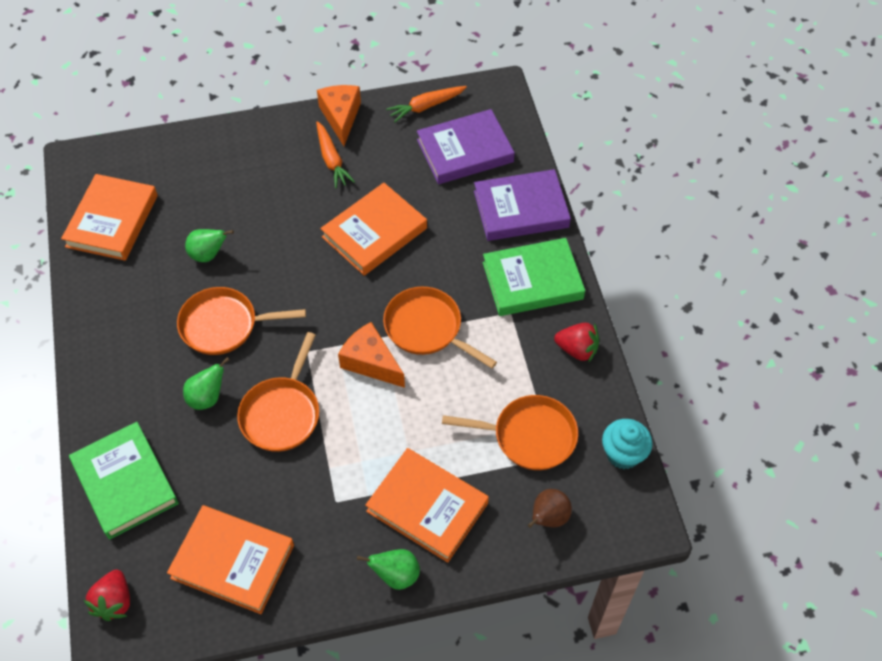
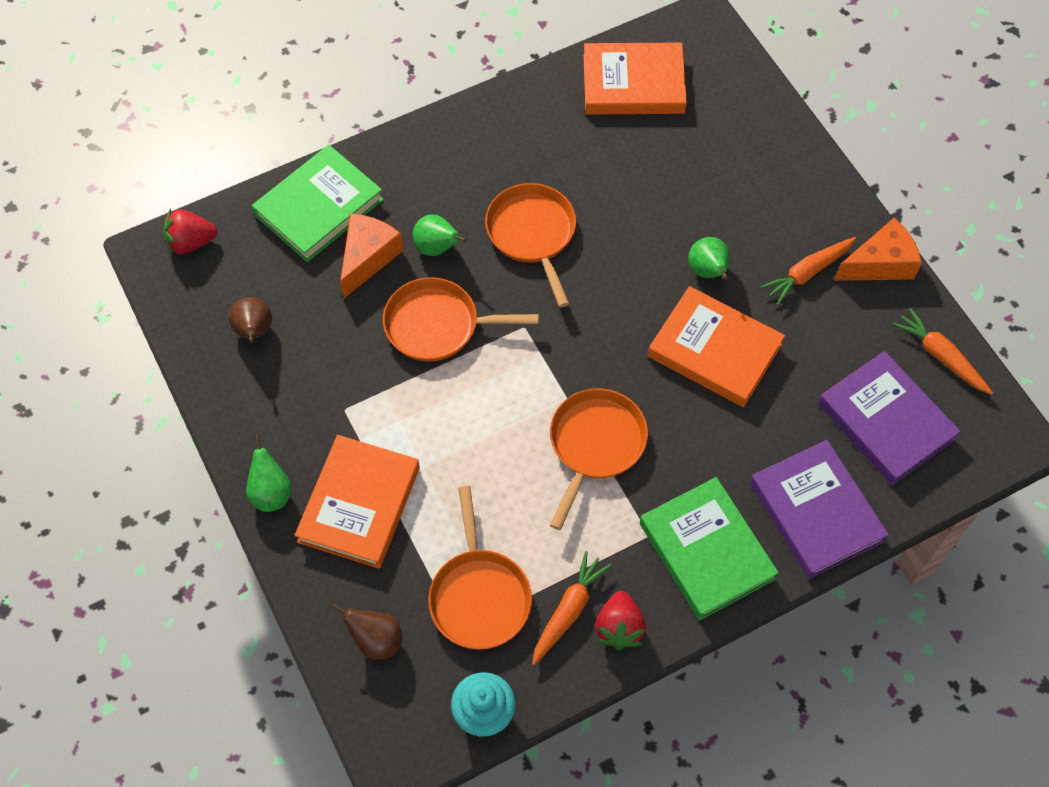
camera: 75 degrees right, 5 degrees up
(208, 255) = (621, 189): green pear -> green pear (708, 272)
(233, 561) = (254, 332): orange book -> brown pear
(371, 362) = (529, 396): orange cheese -> orange cheese (367, 258)
(556, 379) = (568, 611): none -> orange carrot

